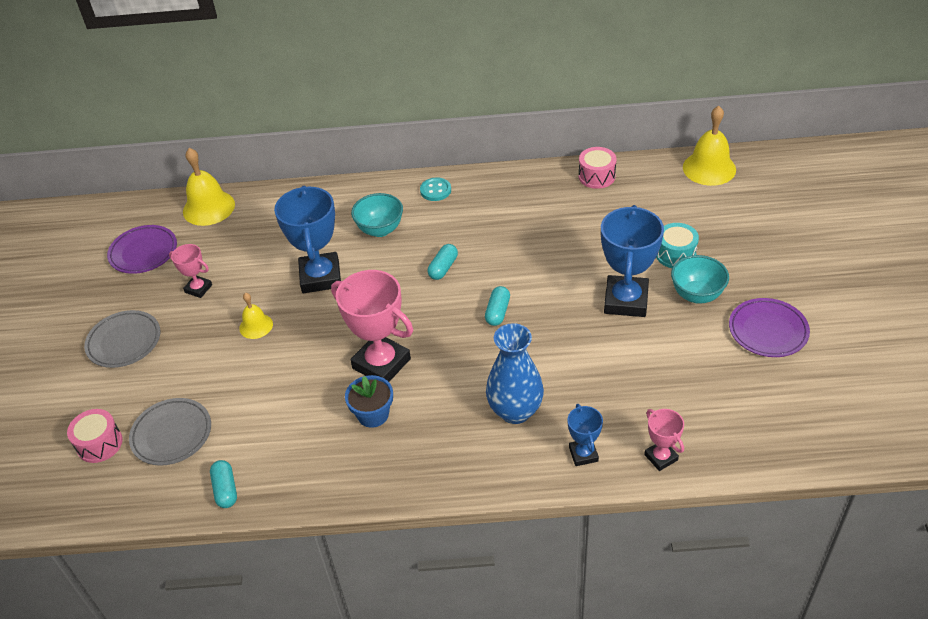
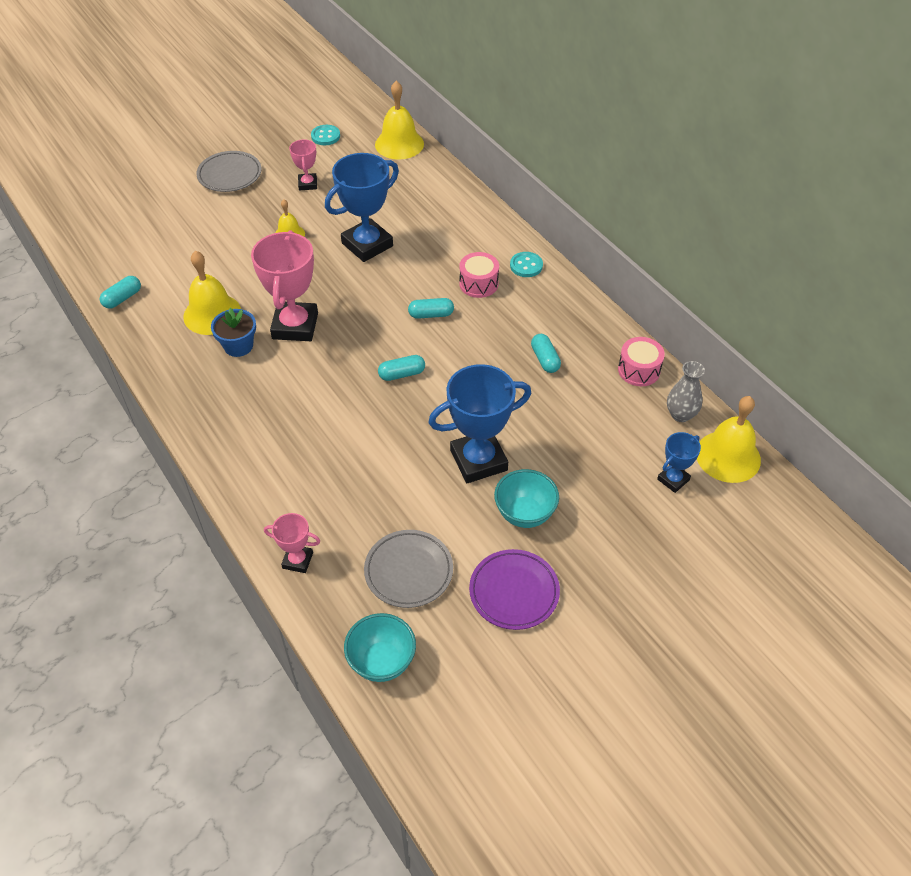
camera: 55 degrees right, 5 degrees up
(99, 444) = (130, 213): pink drum -> pink drum (478, 284)
(143, 252) = (325, 136): purple plate -> turquoise button
(172, 434) = (158, 244): grey plate -> grey plate (408, 571)
(312, 421) = (212, 314): none -> yellow bell
(380, 230) = (448, 254): turquoise bowl -> turquoise bowl (382, 661)
(515, 411) = (293, 435): blue vase -> none
(547, 221) = (545, 359): none -> turquoise capsule
(583, 454) = (271, 502): blue trophy -> blue trophy (673, 479)
(655, 174) = (680, 414): none -> grey vase
(661, 457) = (297, 560): pink trophy -> pink trophy turned 75 degrees clockwise
(675, 254) = (571, 476): turquoise drum -> none

